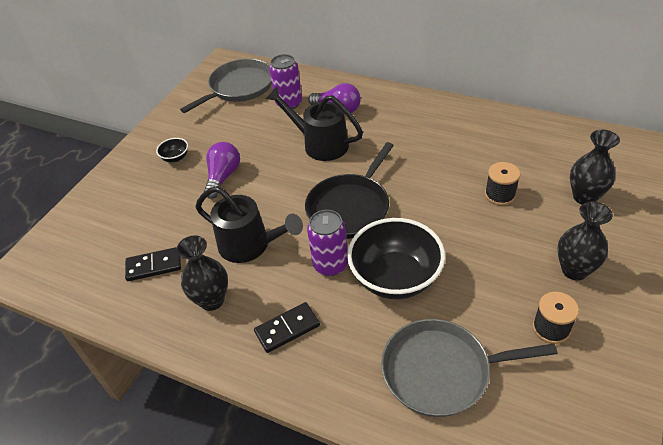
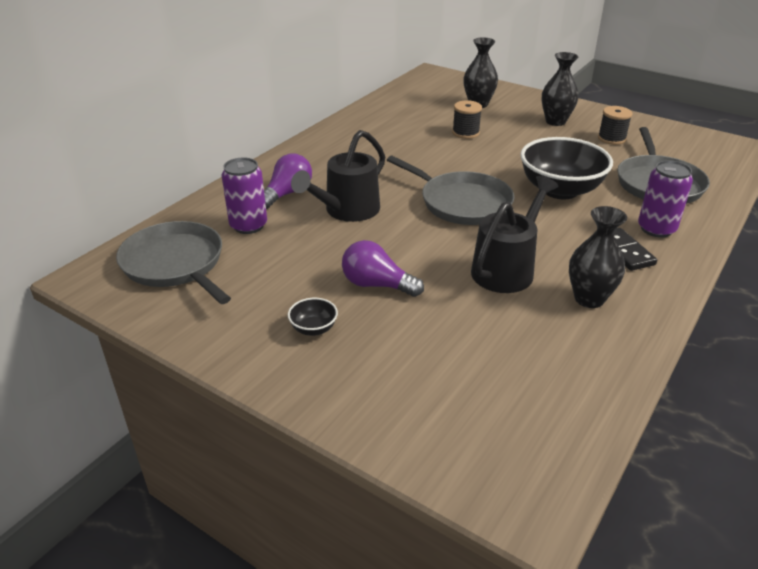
camera: 85 degrees left, 10 degrees down
(154, 266) = (532, 346): black domino -> none
(330, 264) = (541, 221): purple can -> purple can (656, 229)
(350, 207) = (461, 203): black pan -> grey pan

